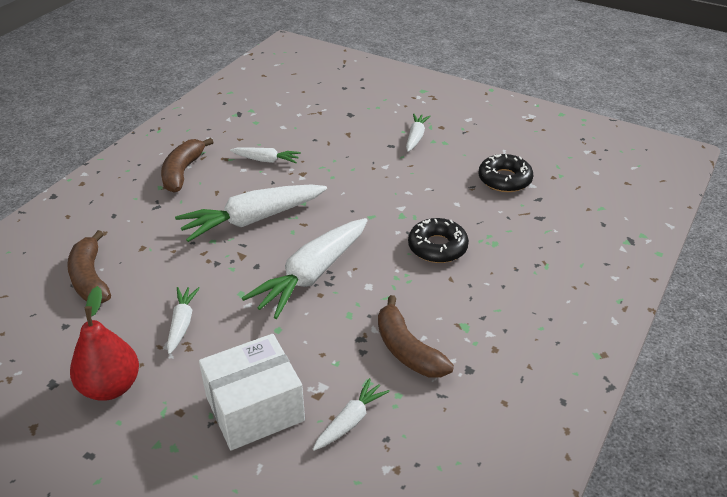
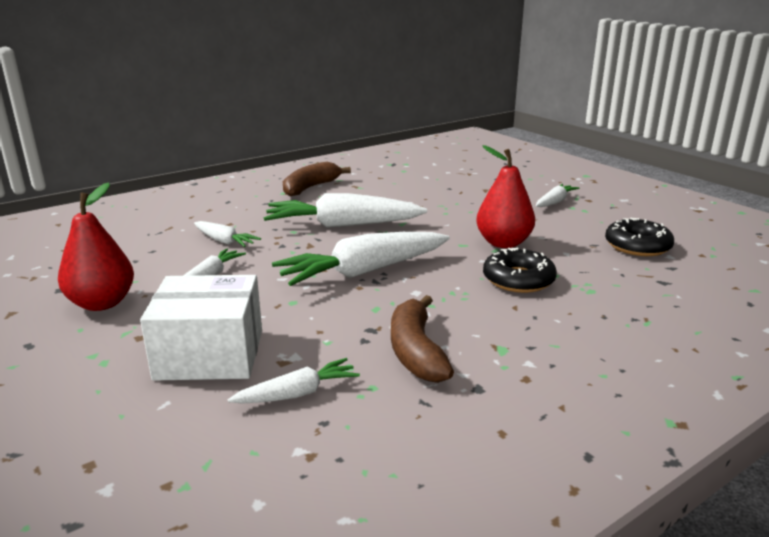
camera: 25 degrees right, 15 degrees down
(90, 278) = (167, 233): brown banana -> none
(266, 160) = (391, 193): white carrot -> white carrot (224, 241)
(403, 205) = (503, 243): none -> red pear

